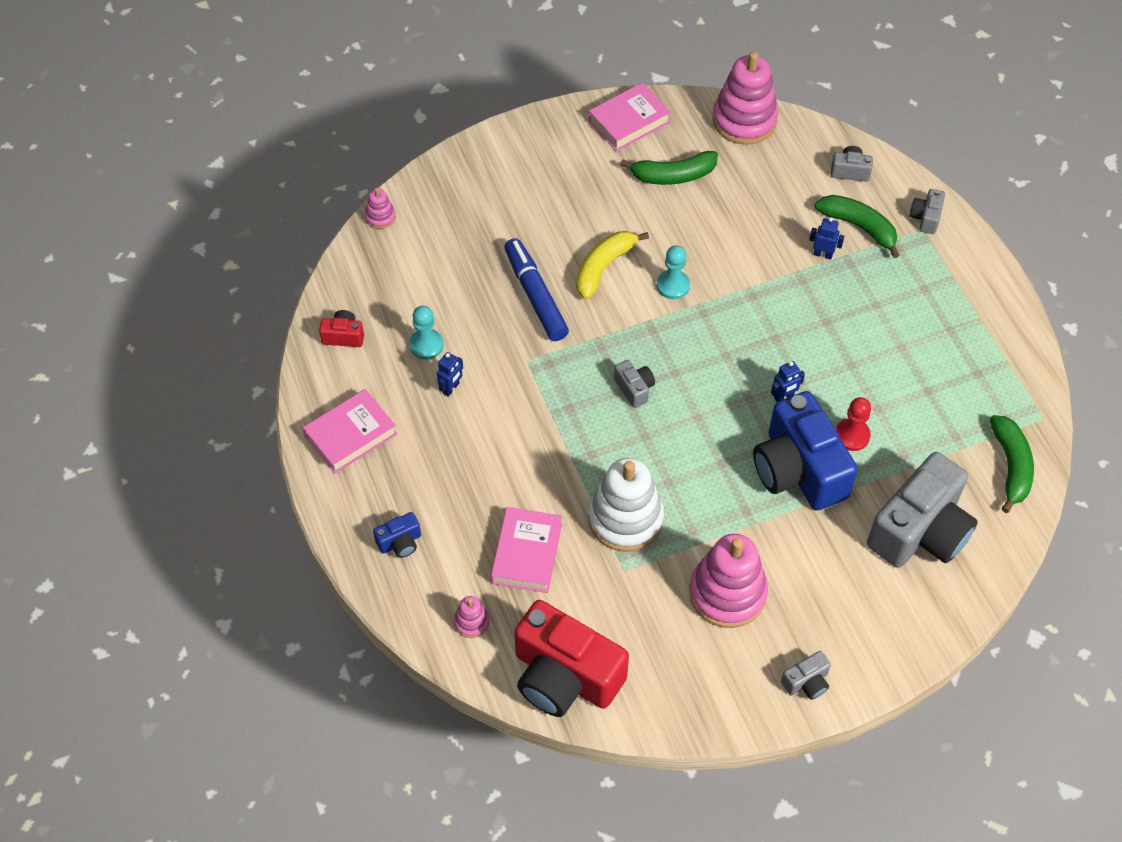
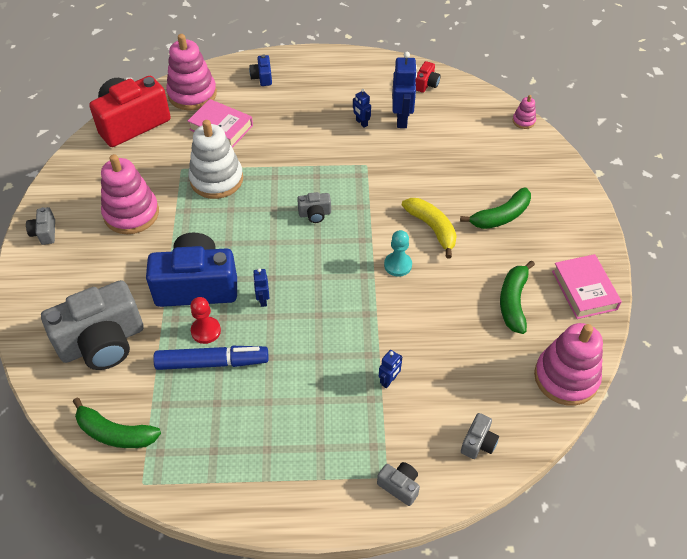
camera: 110 degrees right, 5 degrees down
(350, 435) = (348, 73): pink book -> none
(426, 345) = (402, 119): turquoise pawn -> blue robot
(471, 622) = (192, 94): pink stacking toy -> pink stacking toy, size x2.20
(535, 295) = (421, 183): blue marker -> blue marker (212, 363)
(859, 227) = (409, 422): green banana -> green banana (501, 216)
(920, 531) = (102, 342): grey camera -> grey camera turned 90 degrees counterclockwise

